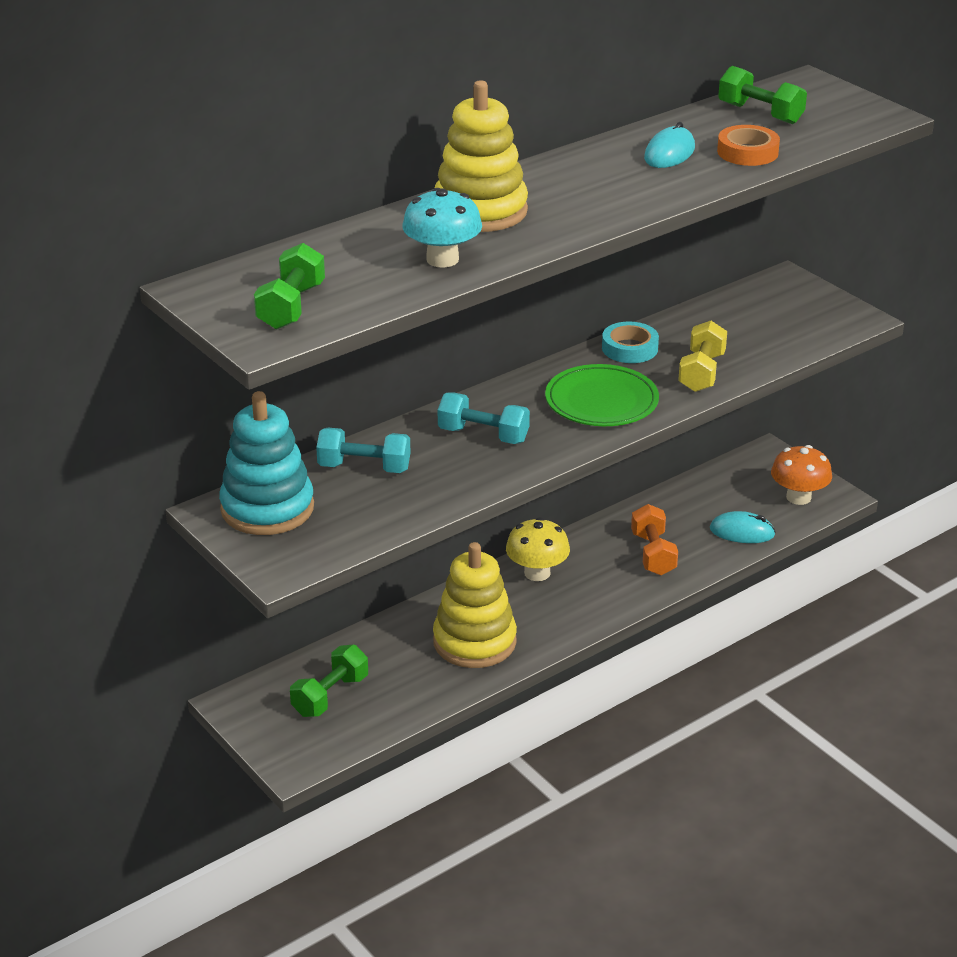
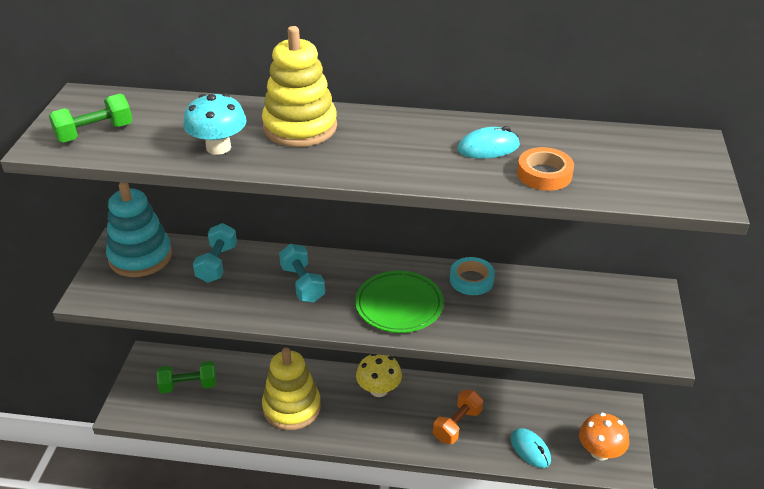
camera: 45 degrees right, 5 degrees up
(364, 467) = (217, 263): turquoise dumbbell -> turquoise dumbbell turned 45 degrees clockwise
(701, 372) = (489, 325): yellow dumbbell -> none
(760, 113) = (609, 150): green dumbbell -> none

